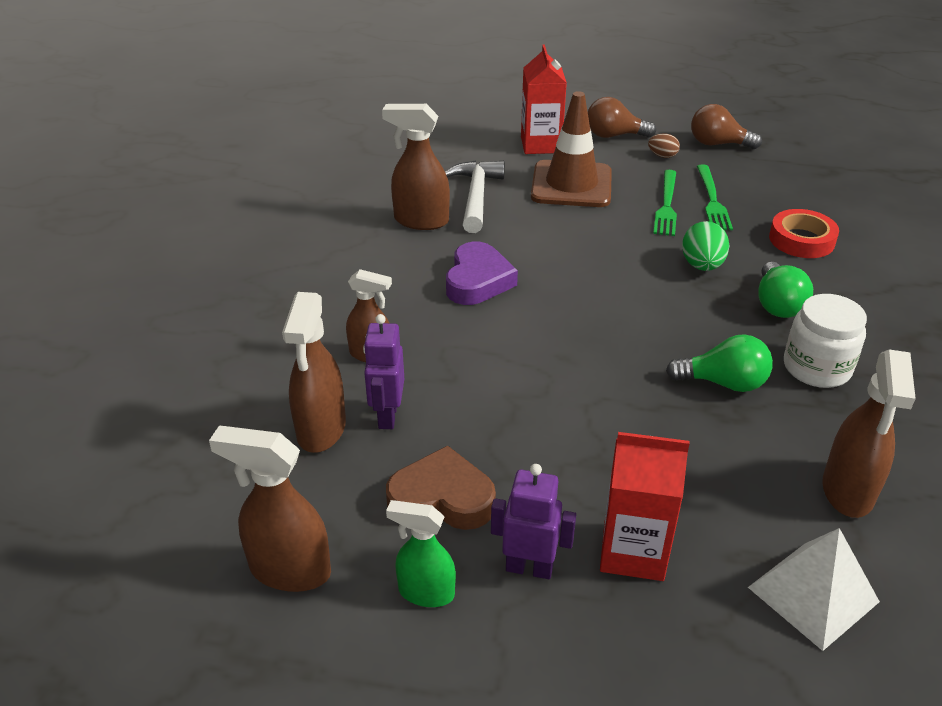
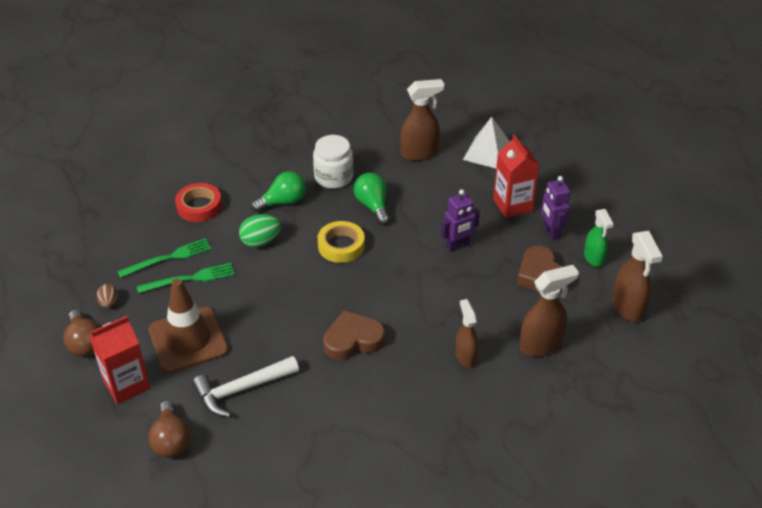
camera: 120 degrees left, 5 degrees up
(387, 416) = (507, 323): purple robot -> purple robot (457, 246)
(420, 221) = (299, 407): brown spray bottle -> none
(478, 280) = (353, 340): purple heart -> brown heart
(651, 325) = (341, 246): none -> yellow tape
(718, 144) = (70, 277): brown light bulb -> brown light bulb (171, 440)

